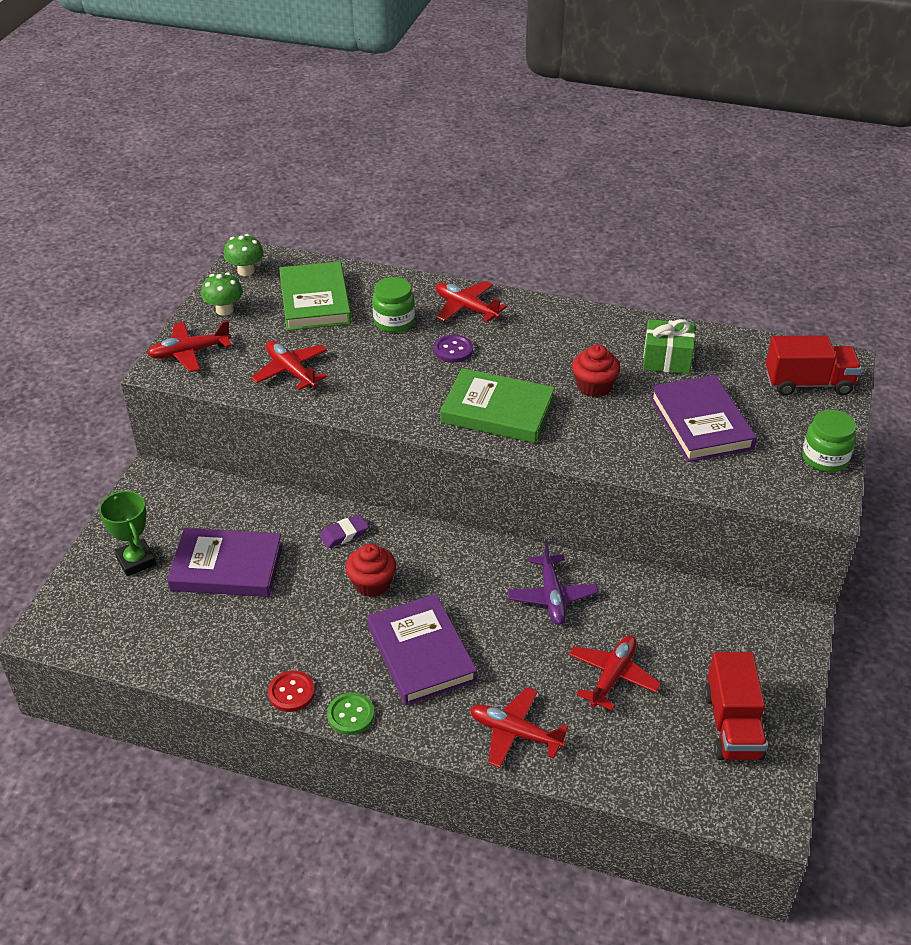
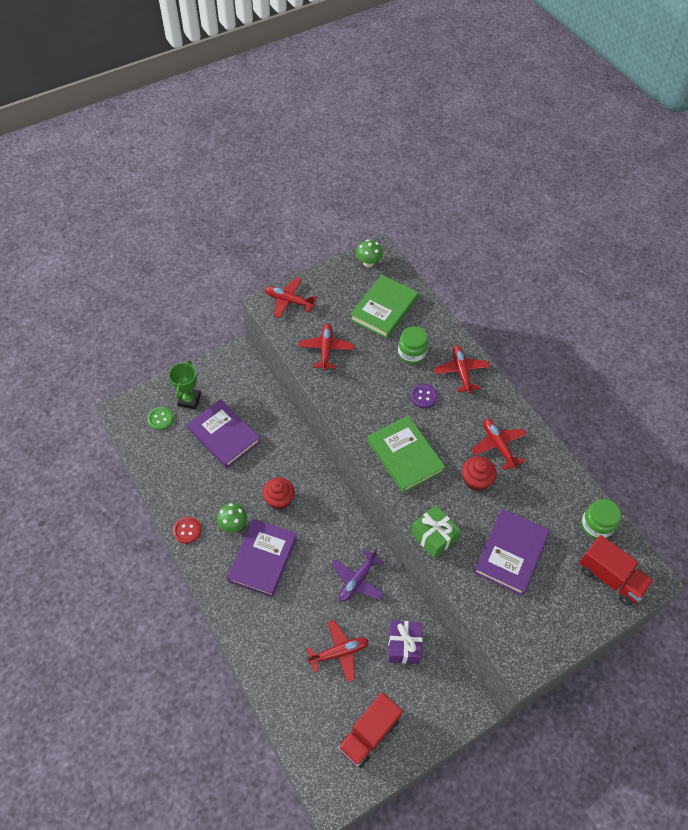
camera: 40 degrees right, 15 degrees up
(224, 310) = (332, 283): green mushroom -> green mushroom (233, 524)
(344, 534) = (294, 459): purple eraser -> none
(350, 715) = (200, 565): green button -> green button (160, 419)
(515, 733) = (261, 641): red plane -> red plane (498, 445)
(666, 359) = (540, 493): green gift -> green gift (433, 536)
(670, 618) = (404, 645): none -> purple gift
(825, 458) = (558, 636): green jar -> green jar (596, 525)

